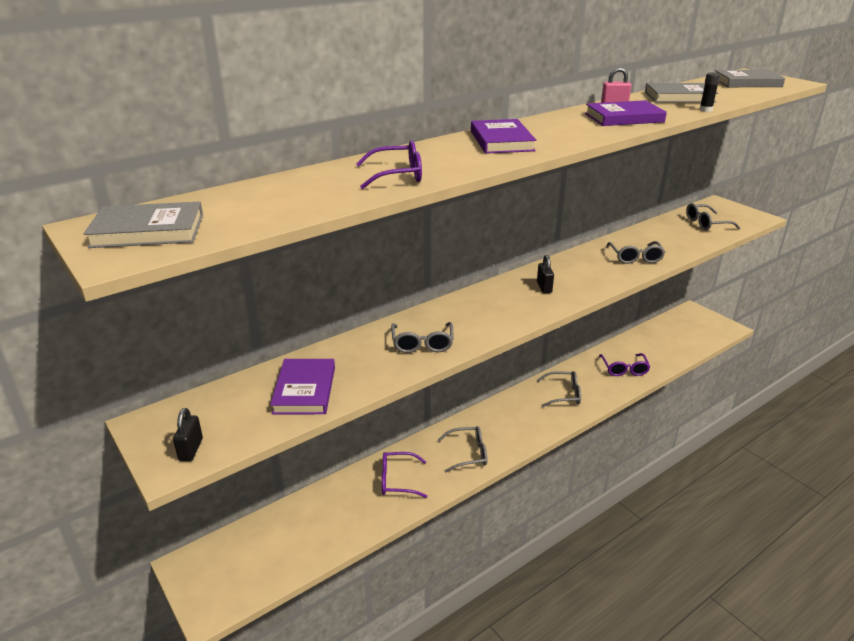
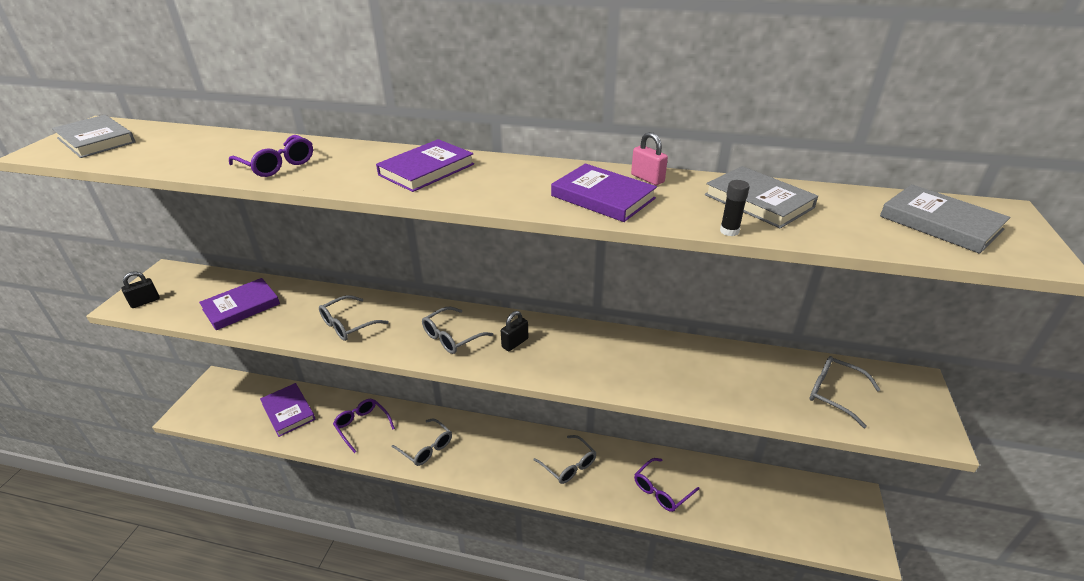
camera: 50 degrees right, 5 degrees up
(315, 523) = (288, 411): none -> purple book
(635, 258) = (657, 374): grey glasses -> grey glasses (451, 337)

